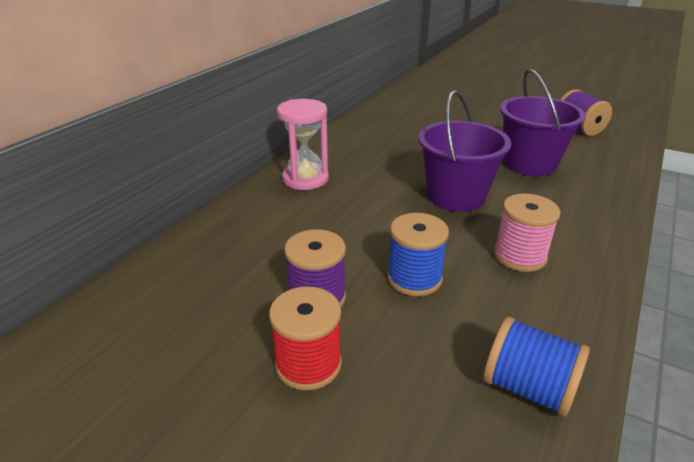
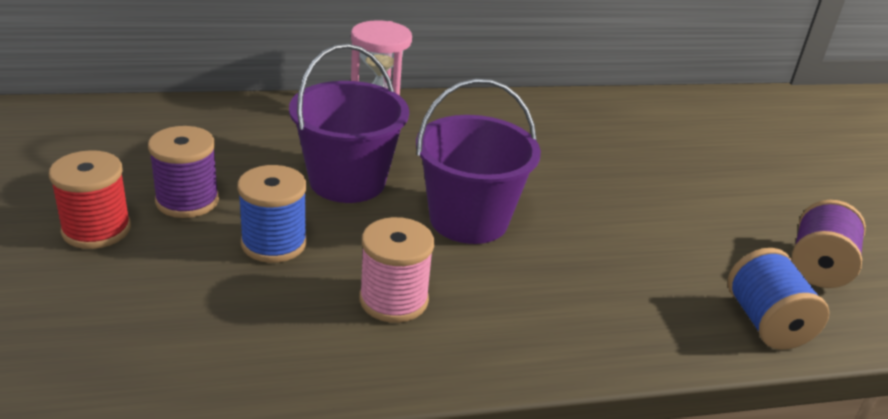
camera: 45 degrees right, 0 degrees up
(528, 387) = (168, 363): blue spool -> blue spool (766, 323)
(530, 164) = (632, 251): purple bucket -> purple bucket (347, 181)

